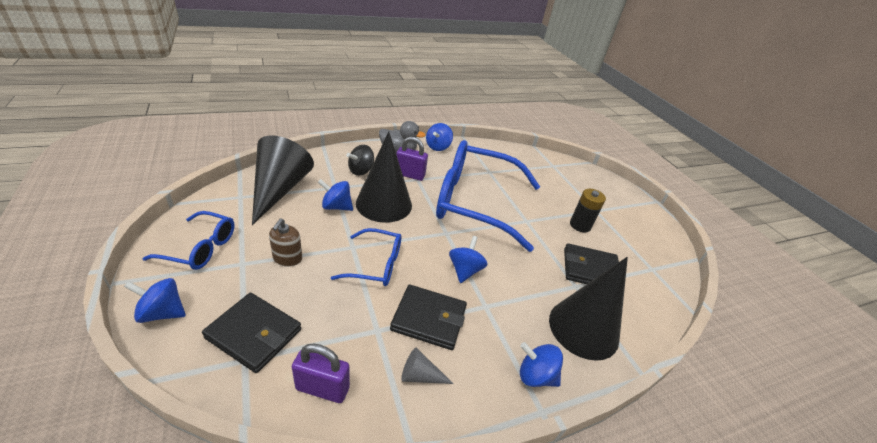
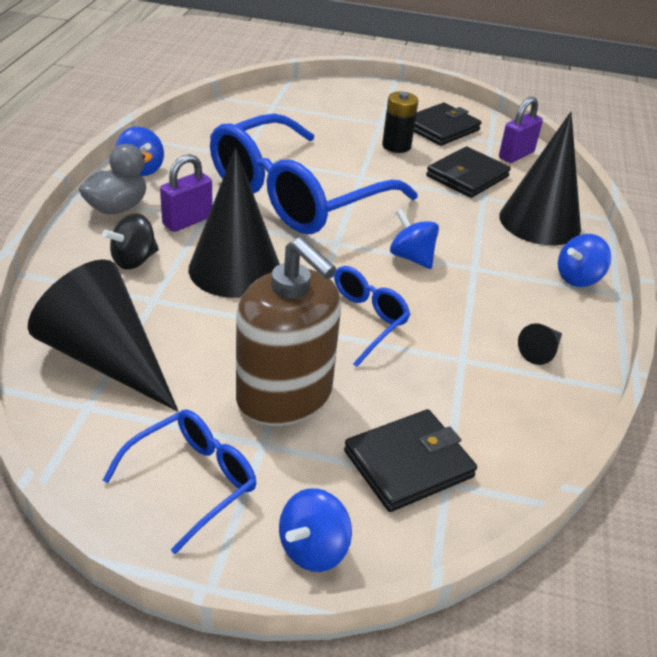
camera: 55 degrees left, 0 degrees up
(287, 258) = (284, 395): brown soap dispenser -> brown soap dispenser, size x2.19
(322, 388) = (521, 428): purple padlock -> purple padlock (516, 155)
(336, 207) = (204, 314): blue spinning top -> none
(361, 171) = (134, 260): black spinning top -> black spinning top turned 60 degrees clockwise
(420, 376) = (541, 351): grey cone -> black cone
(429, 319) = (468, 315): black wallet -> black wallet (441, 128)

